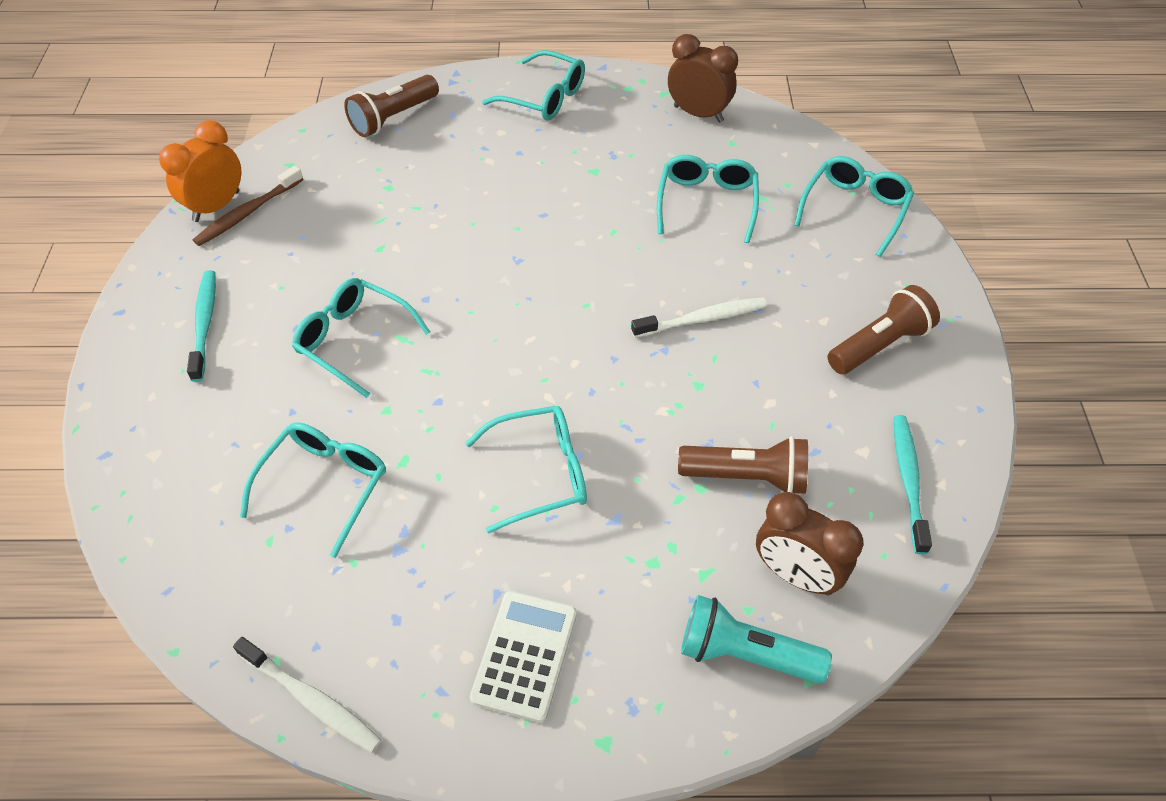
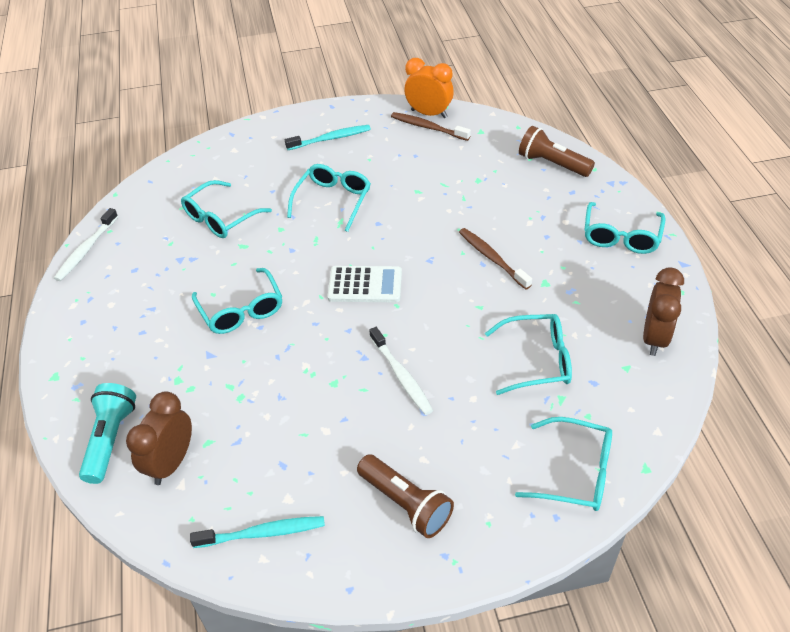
camera: 80 degrees right, 5 degrees down
(324, 485) = (221, 218): turquoise glasses -> turquoise glasses turned 120 degrees clockwise
(524, 655) = (111, 329): white calculator -> white calculator (365, 285)
(537, 204) = (492, 258): none -> brown toothbrush
(747, 477) = (252, 423): brown flashlight -> none

